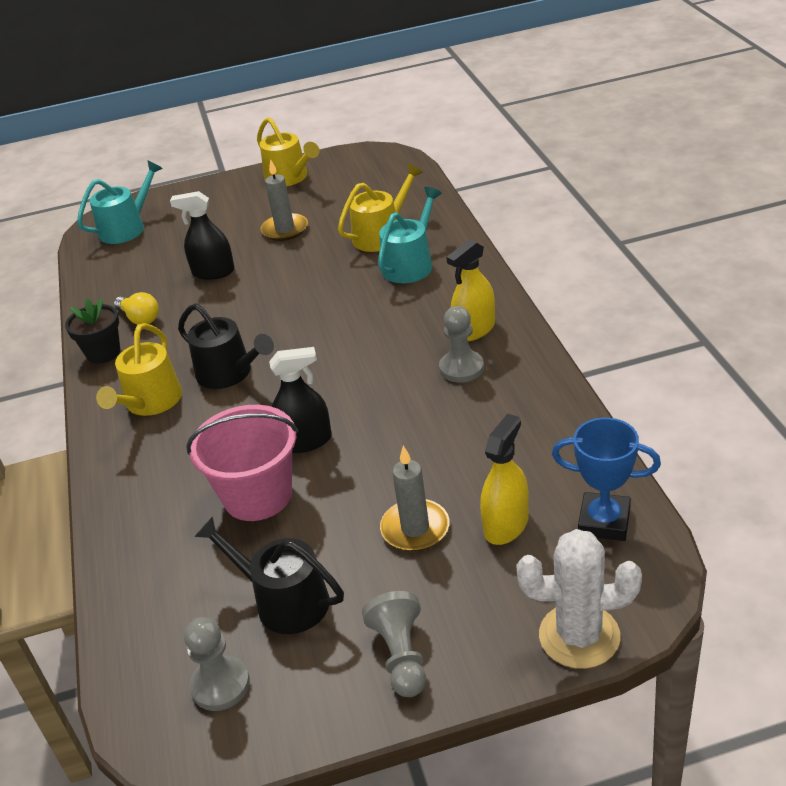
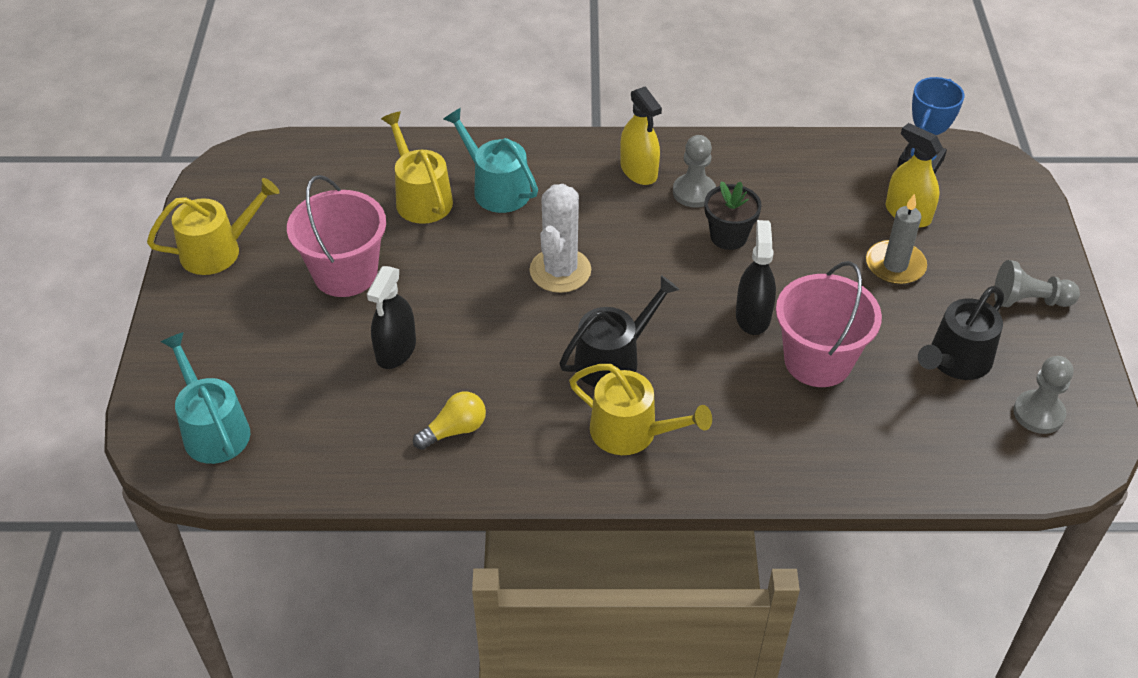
camera: 80 degrees left, 10 degrees up
(103, 353) = (509, 471): black flower pot -> black flower pot (728, 236)
(285, 229) = (345, 273): grey candle -> pink bucket
(579, 636) = (1029, 205): white cactus -> white cactus (560, 271)

